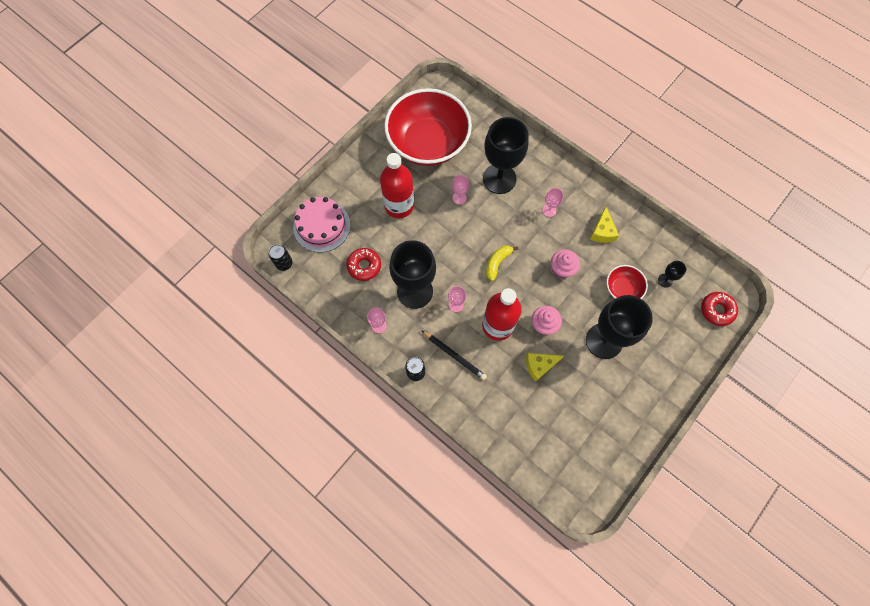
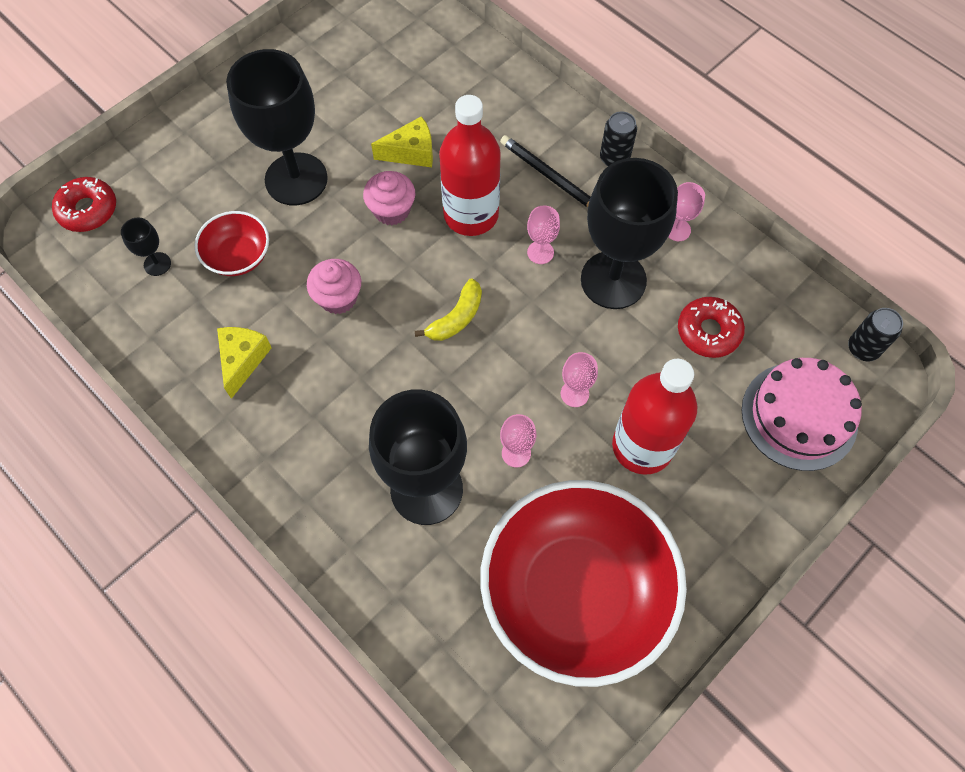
camera: 175 degrees left, 5 degrees down
(549, 210) = (336, 411): pink goblet -> pink goblet (574, 394)

